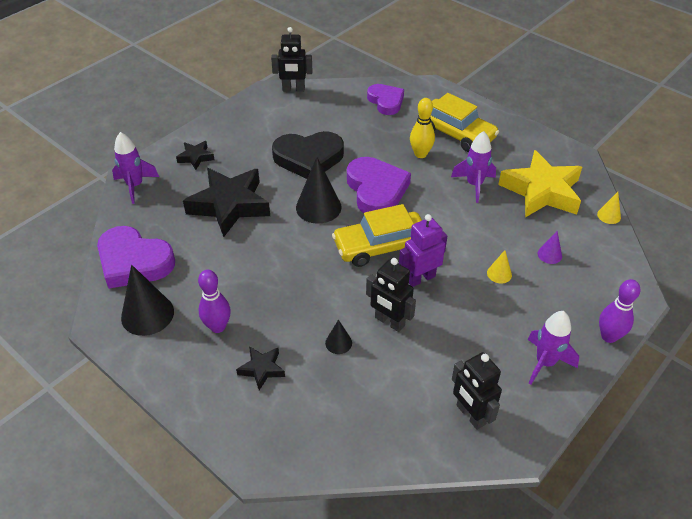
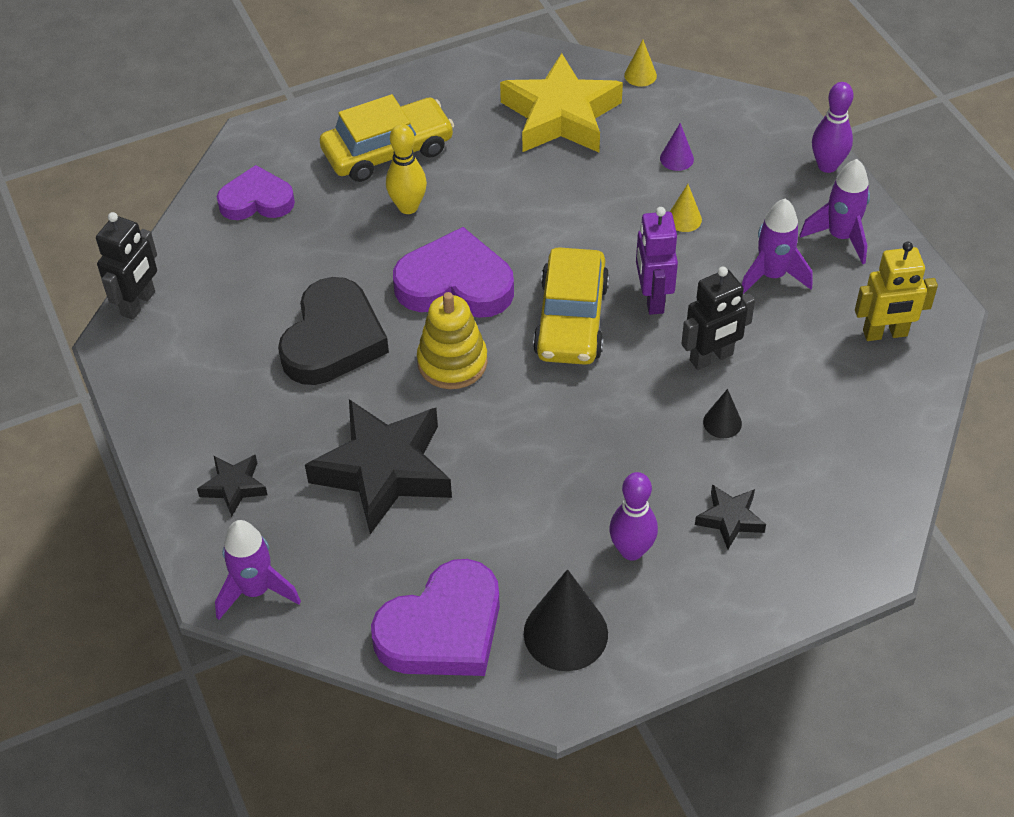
camera: 65 degrees left, 5 degrees up
(318, 207) = (452, 362): black cone -> yellow stacking toy
(470, 415) = (885, 334): black robot -> yellow robot
(474, 185) = (508, 176): purple rocket -> purple rocket (772, 276)

